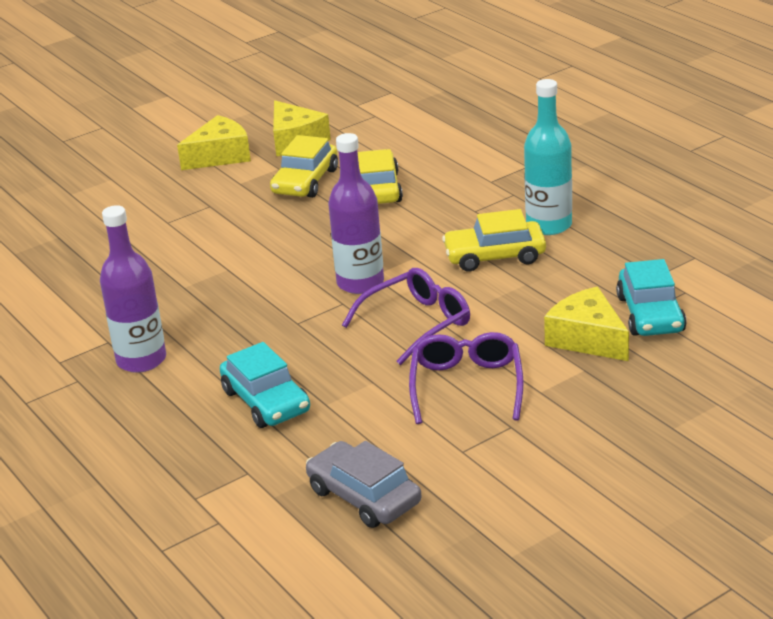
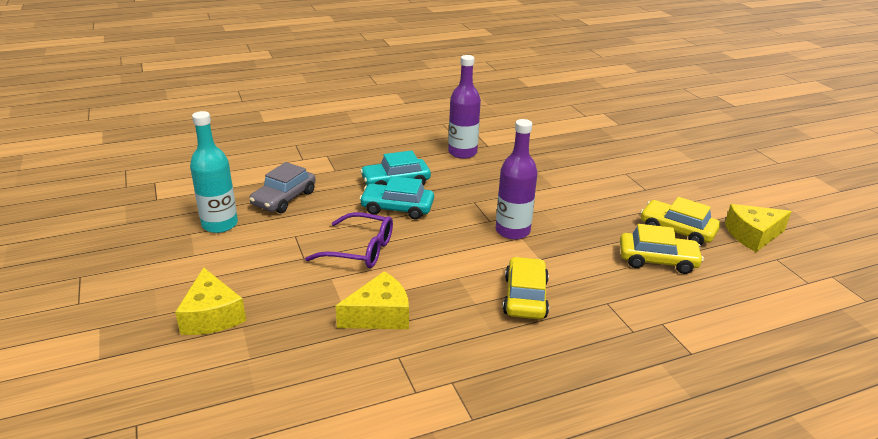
camera: 100 degrees right, 0 degrees up
(220, 156) = (726, 201): yellow cheese -> yellow cheese (212, 316)
(364, 496) = (284, 198): grey car -> grey car turned 150 degrees clockwise
(417, 323) = (447, 244): purple glasses -> none
(549, 225) = (567, 339): turquoise bottle -> turquoise bottle (220, 224)
(650, 314) = (393, 359): turquoise car -> turquoise car (397, 208)

